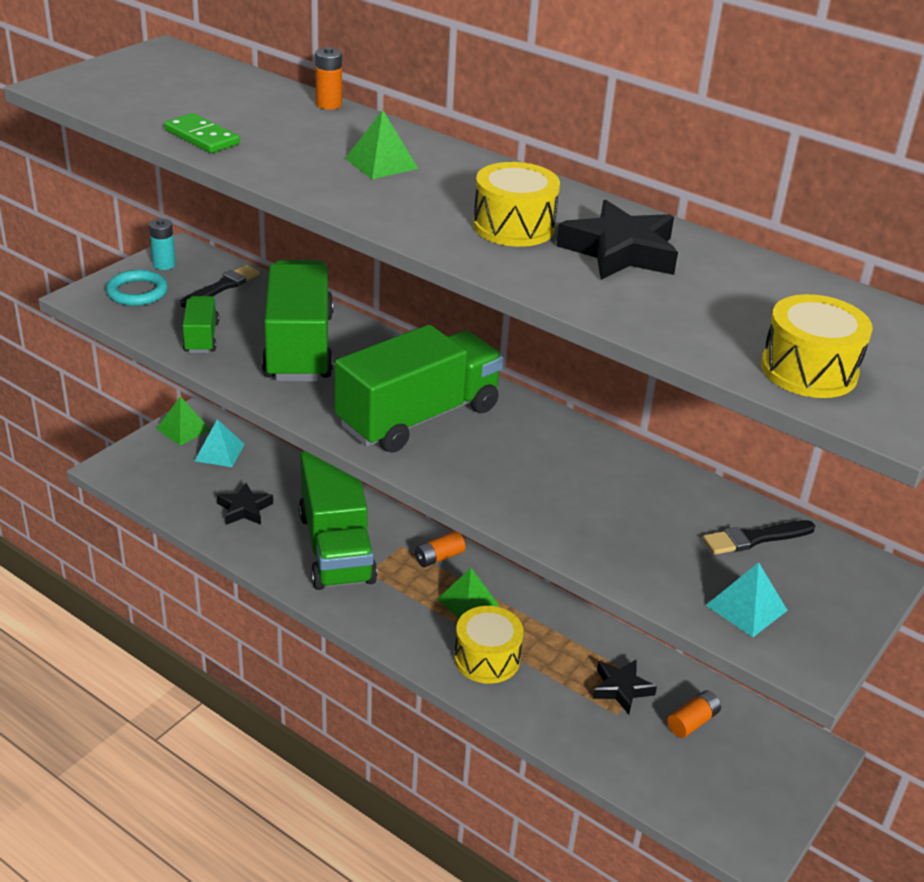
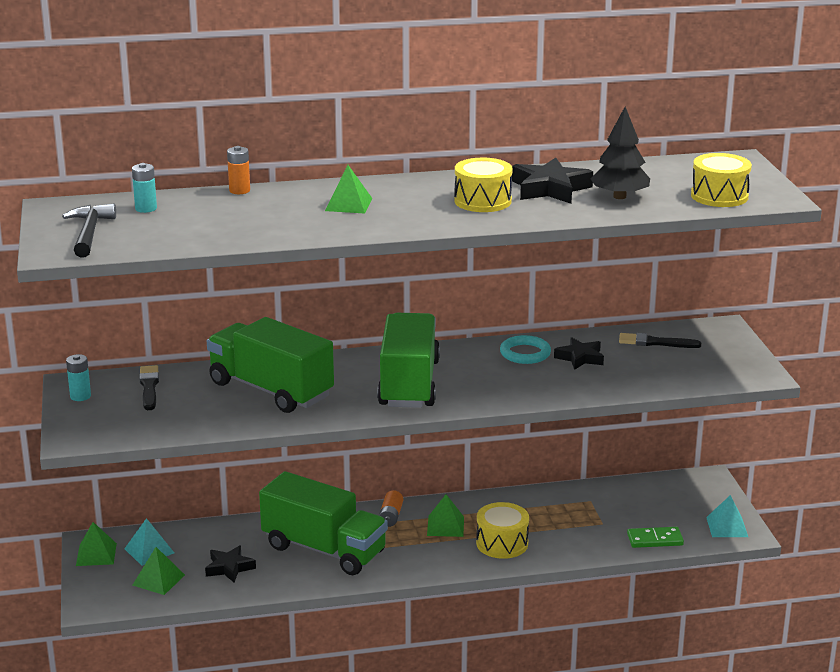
camera: 45 degrees left, 10 degrees down
(126, 83) = (89, 233): none -> black hammer
(137, 292) = (101, 419): turquoise ring -> turquoise ring (525, 353)
(184, 481) = (158, 580): none -> green pyramid
(201, 137) = (222, 237): green domino -> green domino (655, 540)
(201, 337) = (201, 417): green truck -> none
(218, 84) = (146, 208): none -> turquoise battery
(621, 689) = (586, 511): black star -> black star (580, 358)
(677, 302) = (619, 196): none -> black tree
(692, 722) = (639, 503): orange battery -> none
(746, 607) = (702, 370): turquoise pyramid -> turquoise pyramid (727, 527)
(755, 538) = (655, 342): black brush -> black brush turned 75 degrees clockwise

